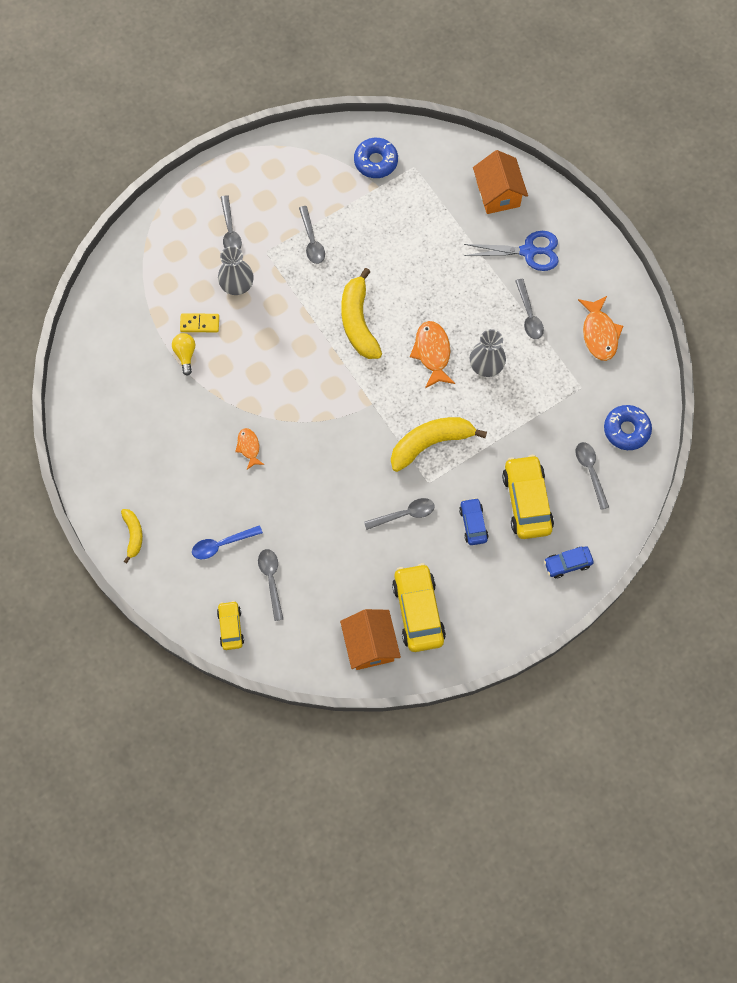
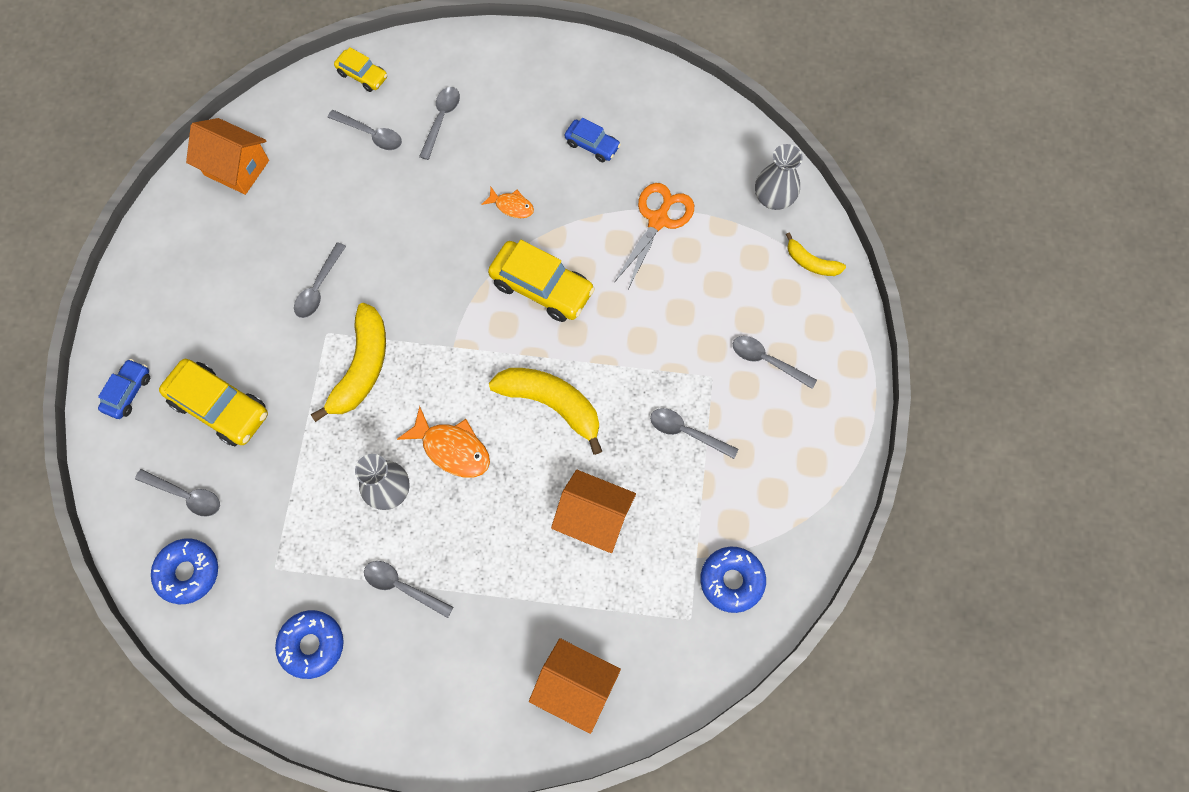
camera: 130 degrees right, 0 degrees up
(133, 535) = (517, 60): yellow banana -> yellow banana (811, 262)
(185, 354) = (658, 220): yellow light bulb -> orange scissors
(199, 323) = (681, 256): yellow domino -> none
(221, 544) = (441, 119): blue spoon -> grey spoon
(237, 285) = (695, 320): grey vase -> grey vase (773, 198)
(403, 251) = (593, 517): none -> orange house
(418, 611) = (223, 228): yellow car -> yellow car (541, 287)
(473, 524) = (249, 340): blue car -> blue car (592, 145)
(528, 251) = (475, 655): blue scissors -> none
(599, 333) = (312, 645): orange fish -> blue donut

